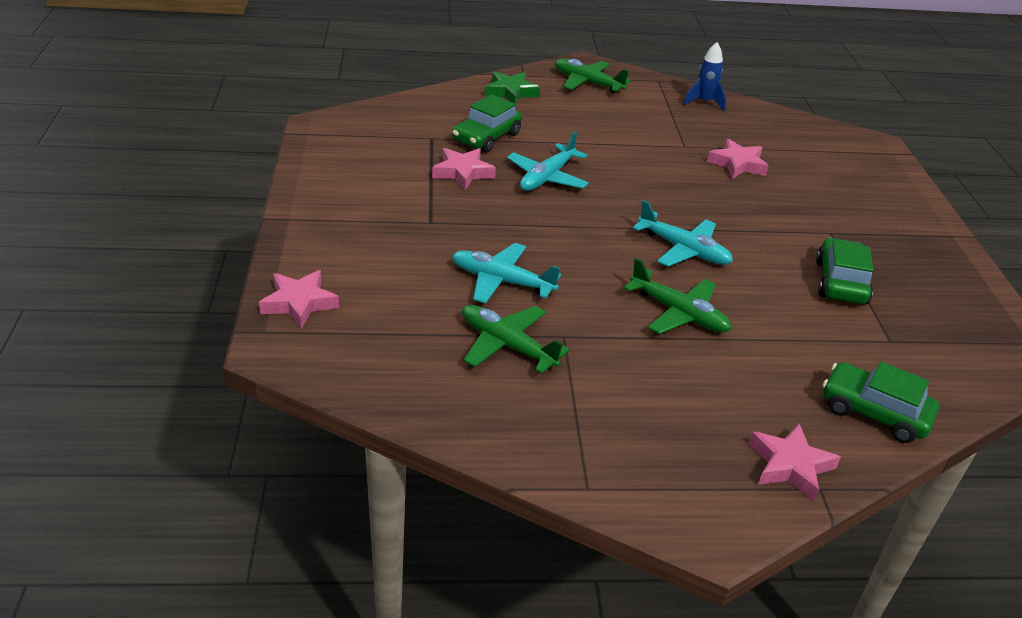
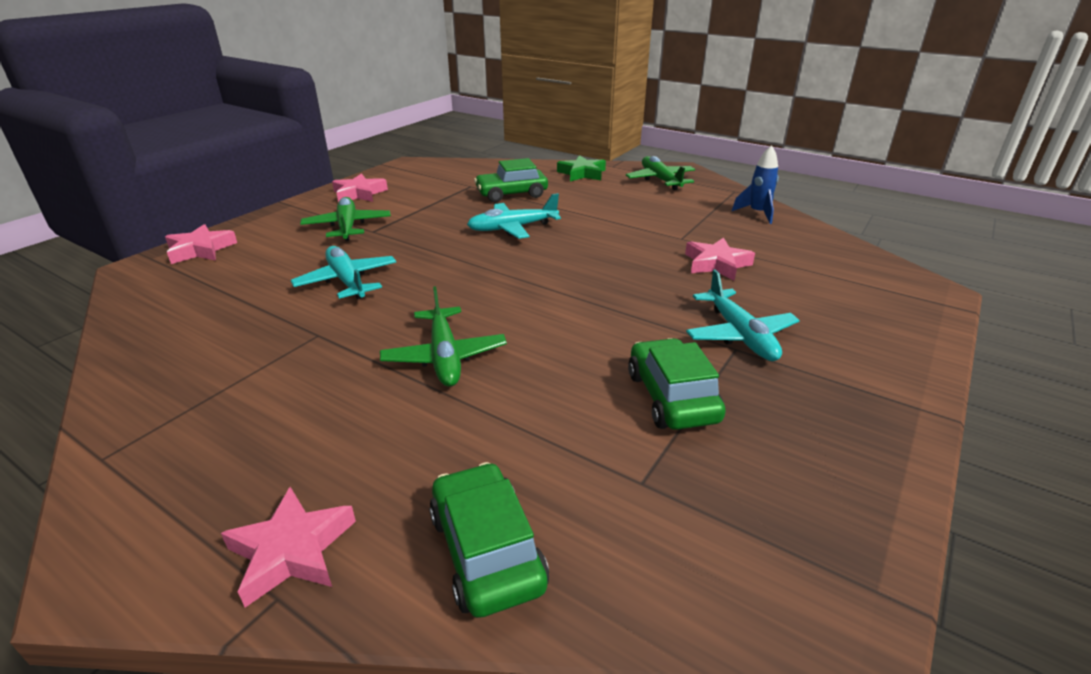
camera: 40 degrees right, 5 degrees down
(463, 172) = (453, 209): pink star -> pink star (359, 193)
(507, 345) = (265, 323): green plane -> green plane (347, 227)
(683, 250) = (541, 310): turquoise plane -> turquoise plane (740, 335)
(840, 282) = (672, 397): green car -> green car turned 60 degrees counterclockwise

